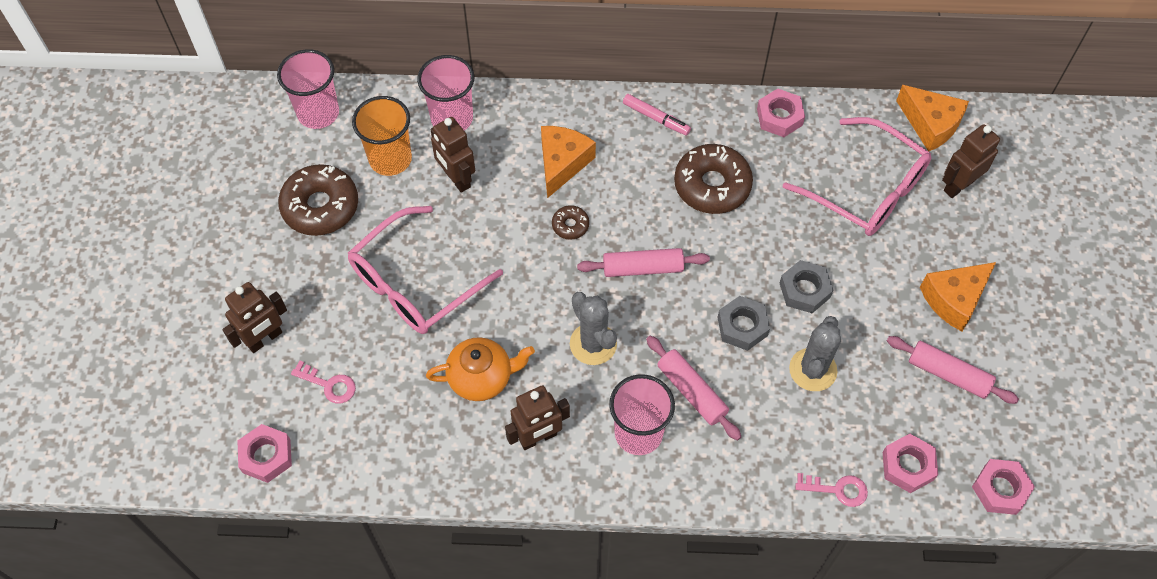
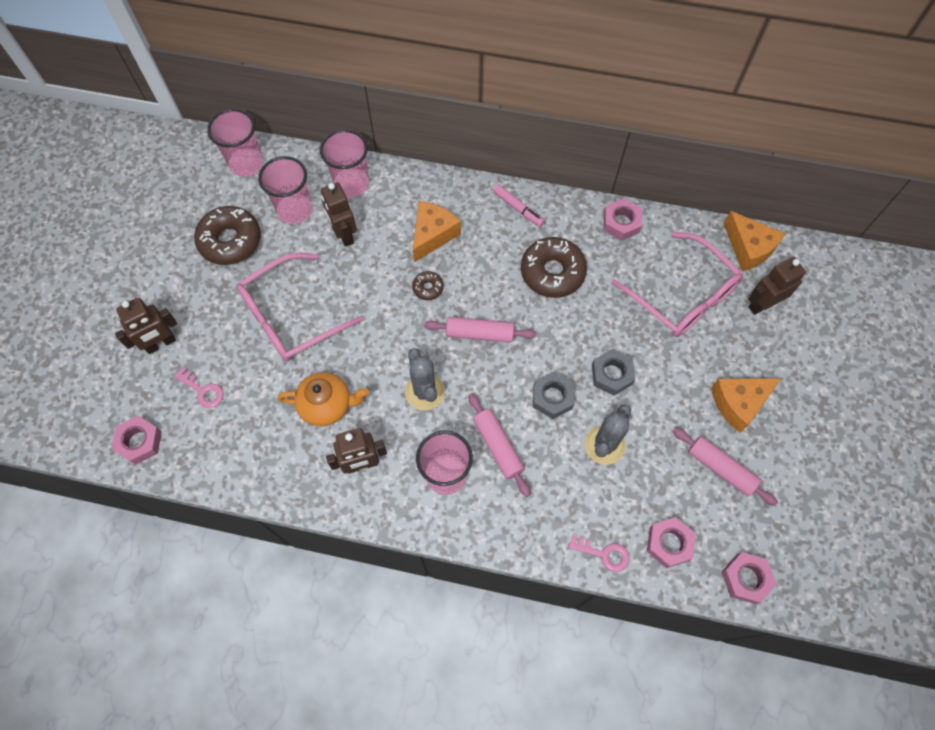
camera: 10 degrees right, 5 degrees up
(390, 159) = (295, 210): orange cup -> pink cup

